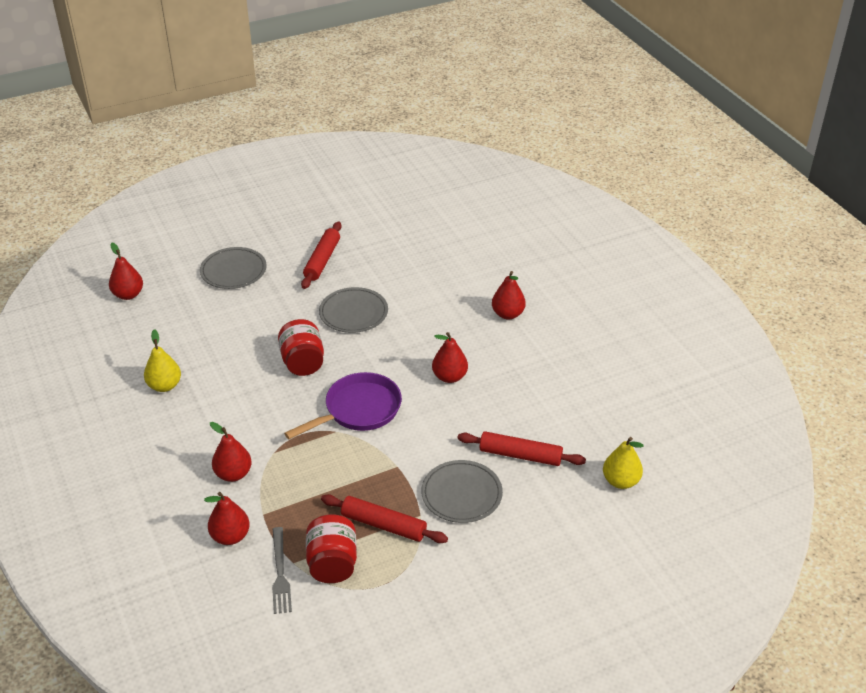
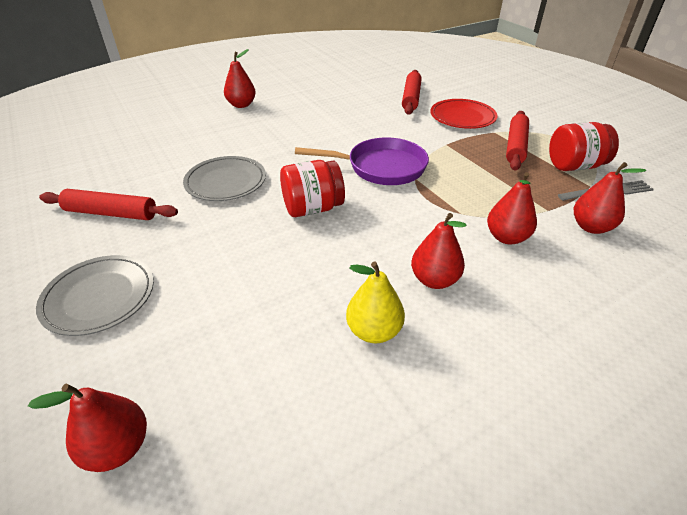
camera: 95 degrees left, 0 degrees up
(358, 410) = (381, 167): purple pan -> purple pan turned 135 degrees clockwise
(449, 377) = (326, 126): red pear -> red pear (434, 280)
(461, 494) = (462, 117): grey plate -> red plate
(620, 481) = (421, 69): yellow pear -> none

